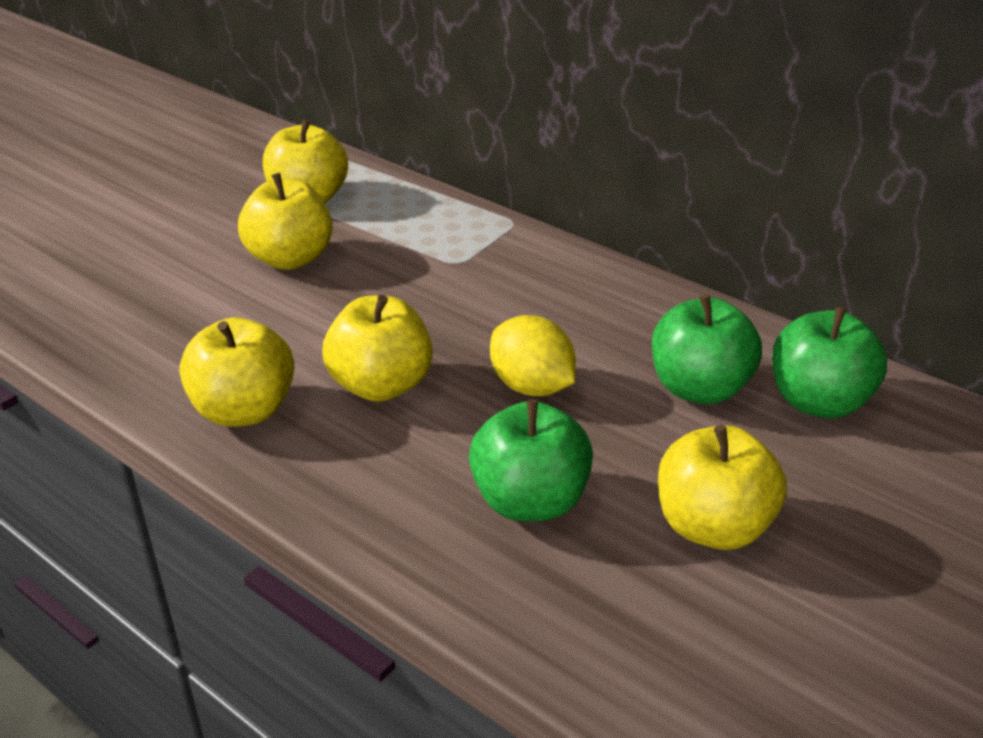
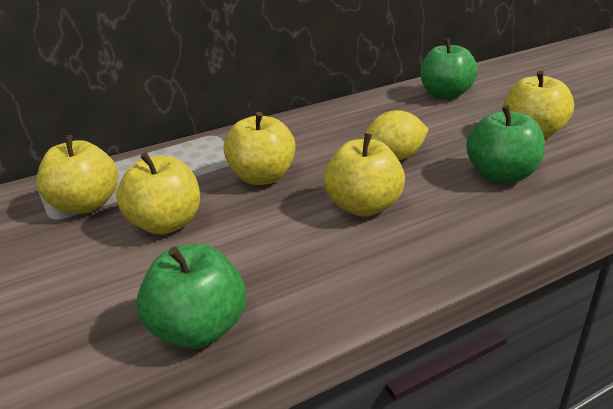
camera: 65 degrees left, 5 degrees down
(244, 410) = (360, 270): yellow apple -> yellow apple (262, 177)
(699, 388) = (421, 116): green apple -> green apple (199, 329)

